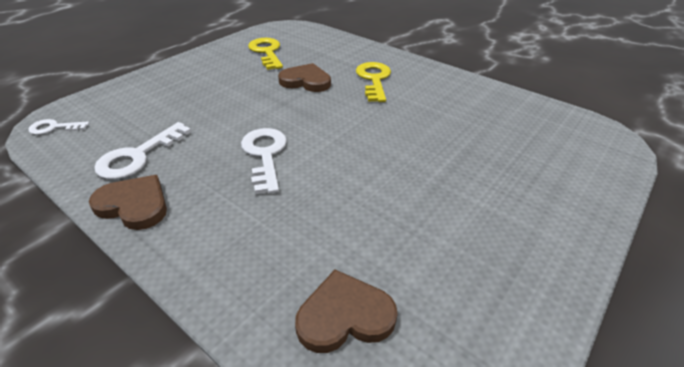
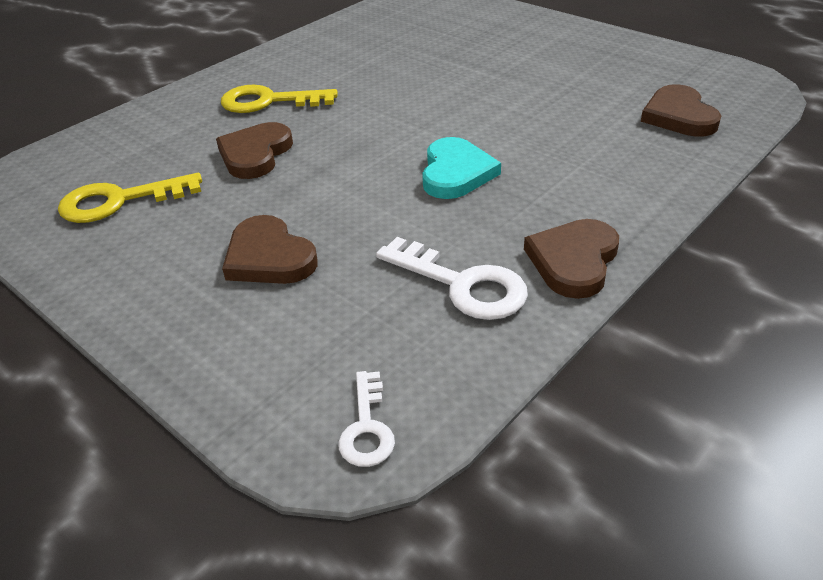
camera: 85 degrees left, 0 degrees up
(199, 94) = (269, 257): none -> brown heart
(265, 155) = (456, 173): white key -> turquoise heart

